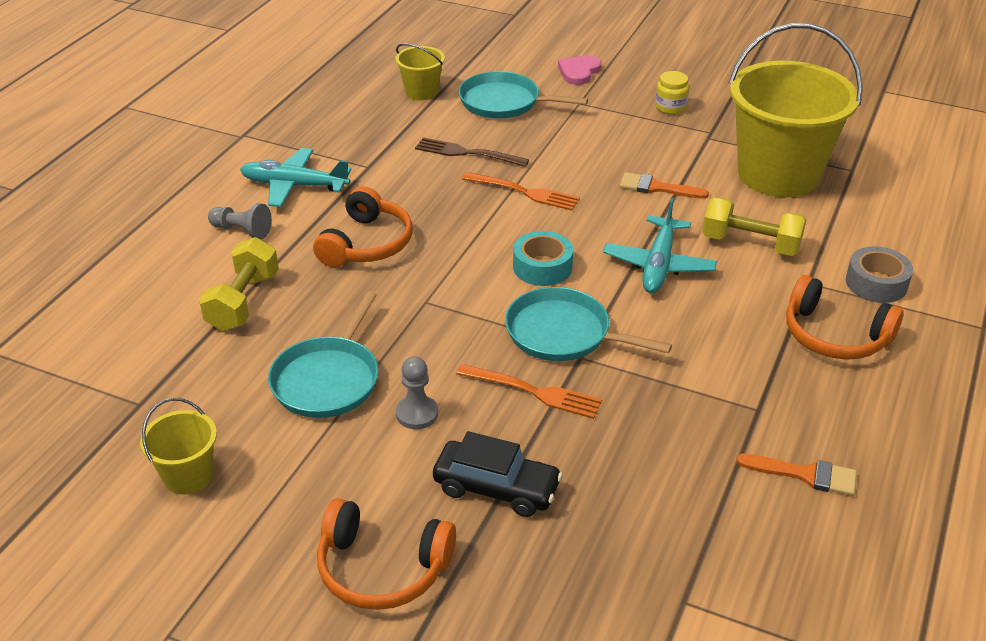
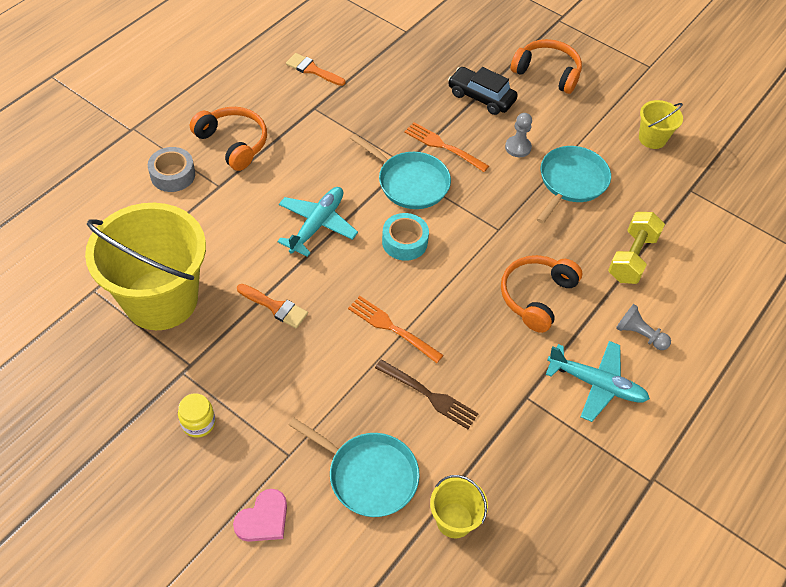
camera: 170 degrees left, 15 degrees up
(750, 244) = (237, 229): yellow dumbbell -> none

